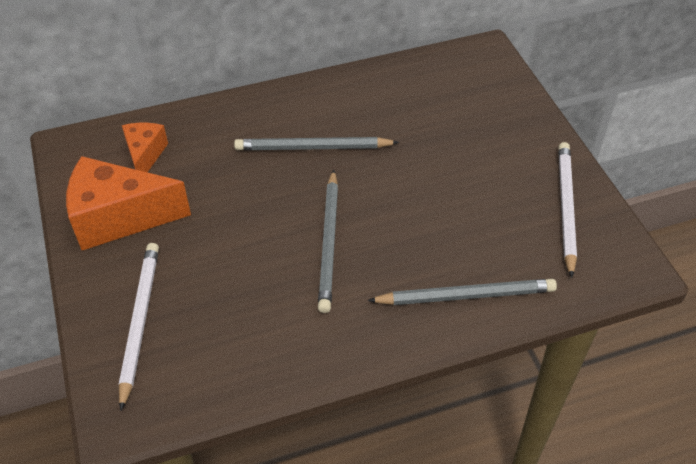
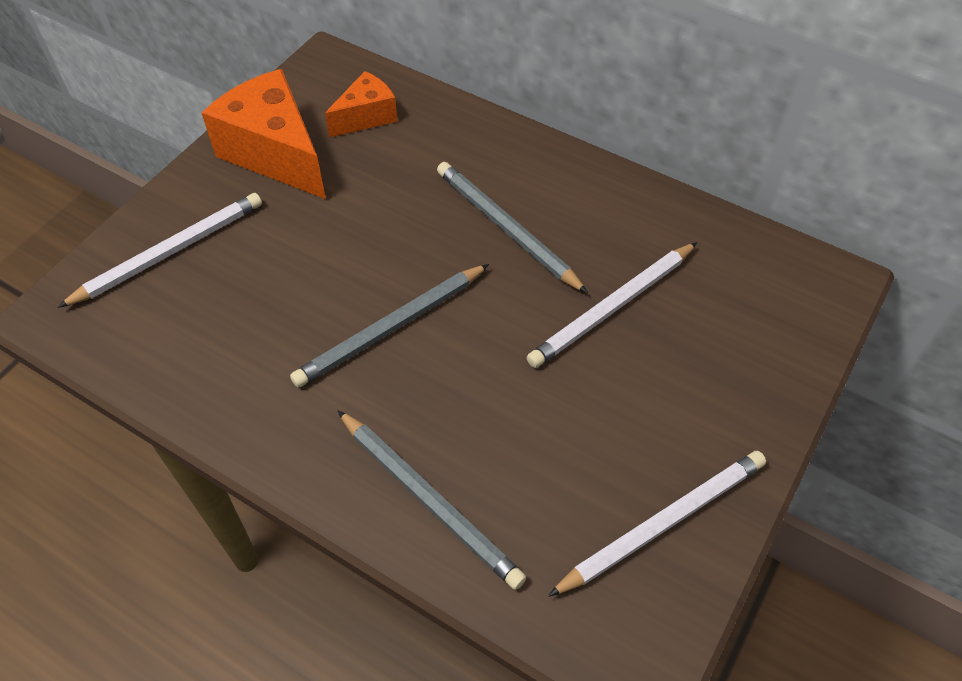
camera: 50 degrees right, 5 degrees up
(416, 140) = (612, 308): none -> white pencil

